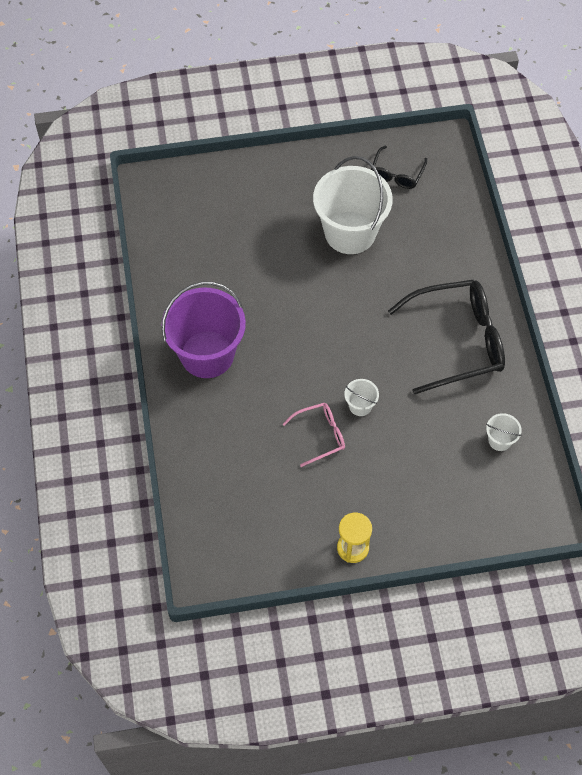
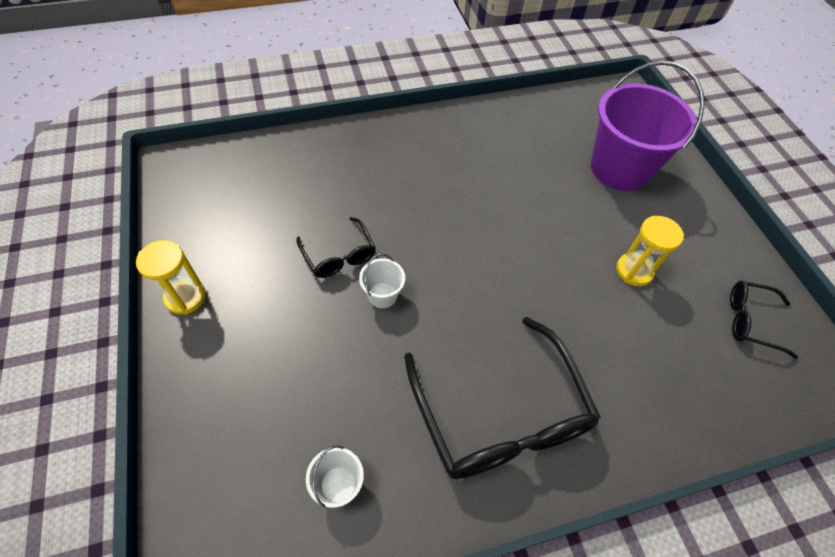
camera: 80 degrees right, 5 degrees down
(207, 354) = (432, 150): purple bucket -> purple bucket (619, 168)
(320, 435) = (339, 255): pink glasses -> black glasses
(350, 232) = (634, 271): white bucket -> yellow hourglass

